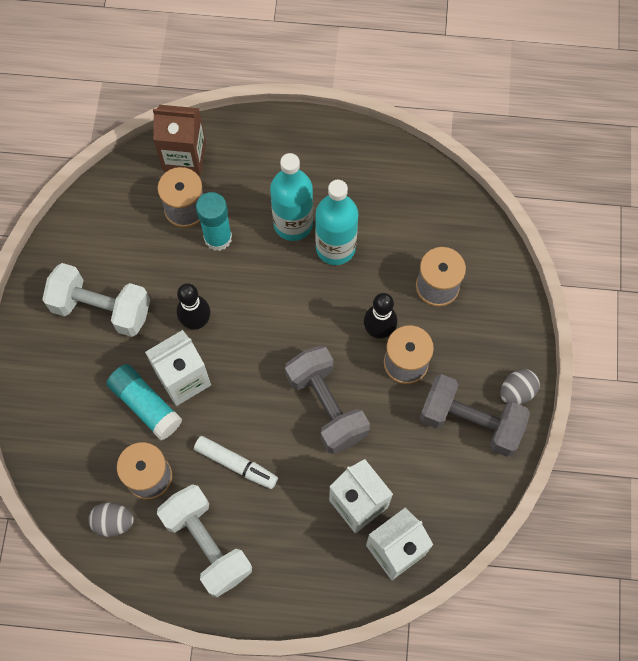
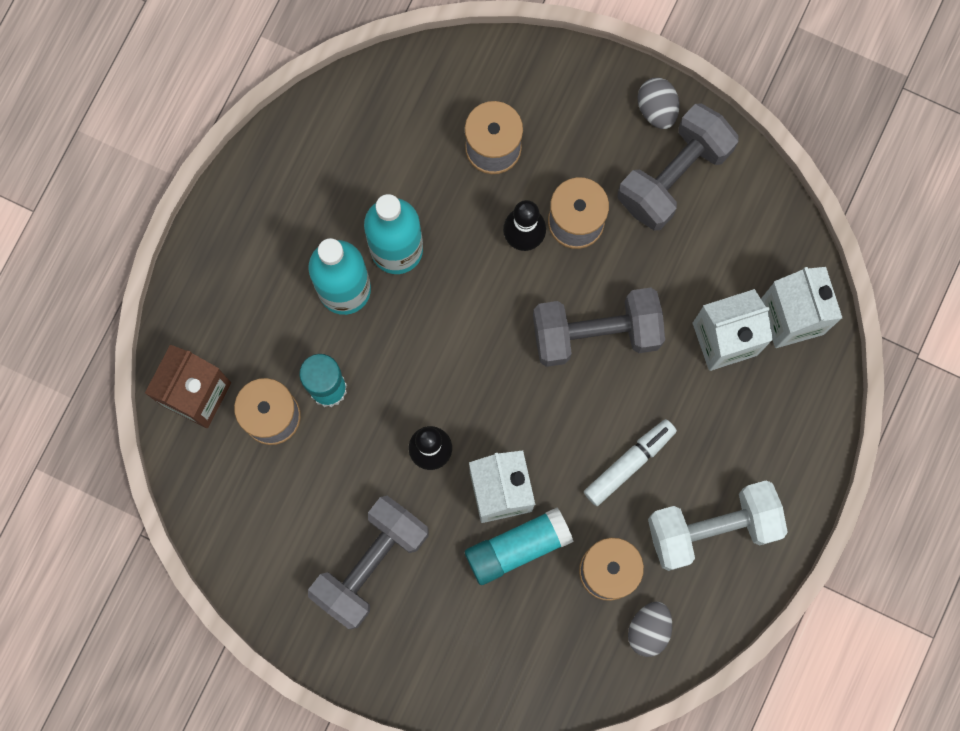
camera: 70 degrees left, 10 degrees up
(102, 309) = (371, 564): white dumbbell -> grey dumbbell

